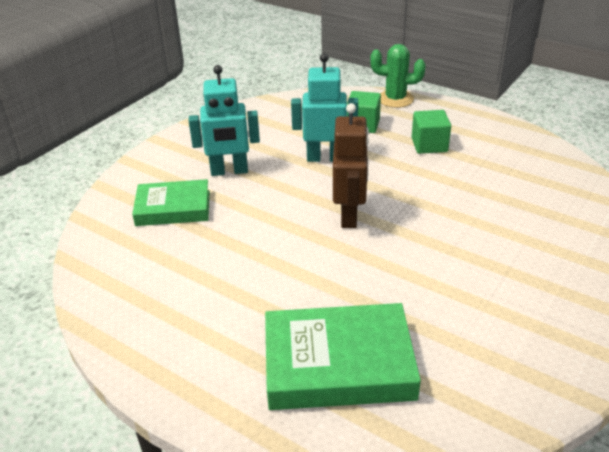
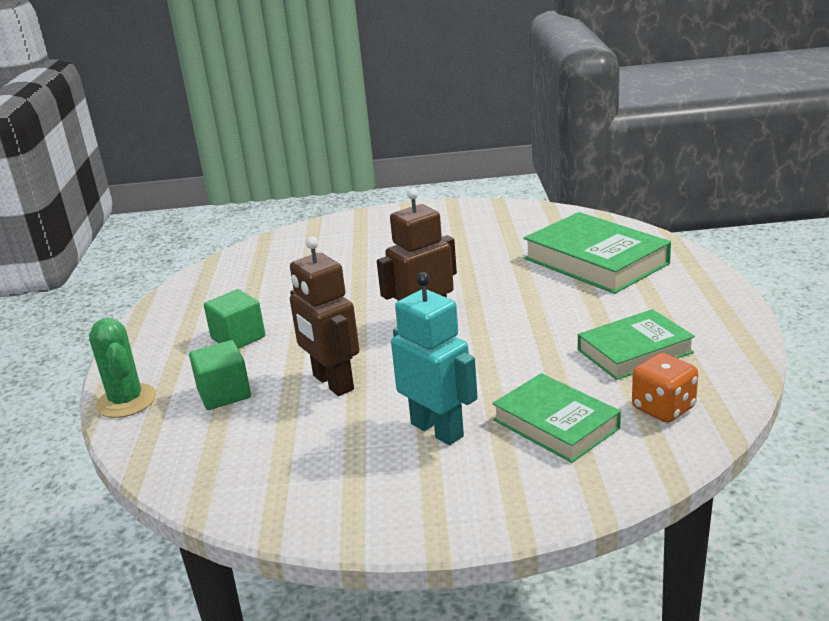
camera: 125 degrees left, 10 degrees down
(122, 252) = (663, 408): none -> orange dice
(185, 283) = (634, 351): none -> green book
(325, 158) = (332, 383): turquoise robot -> brown robot

